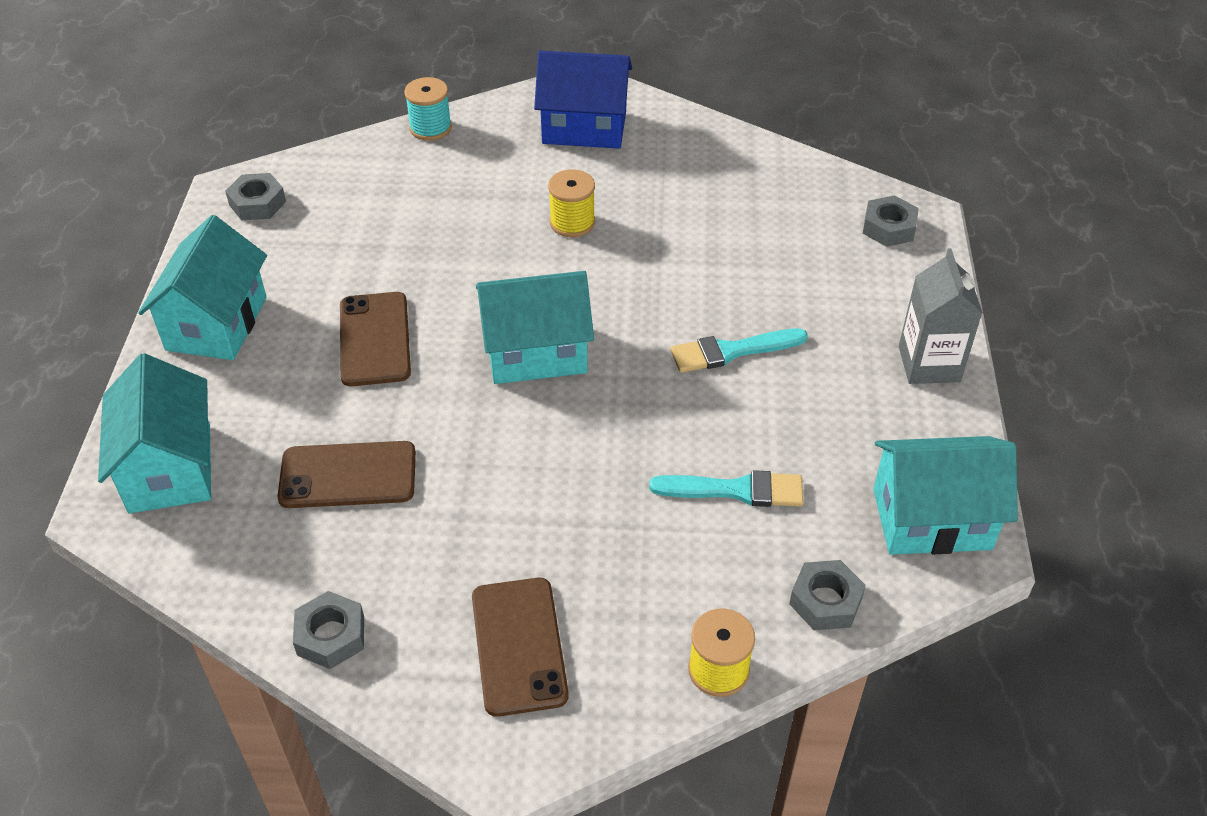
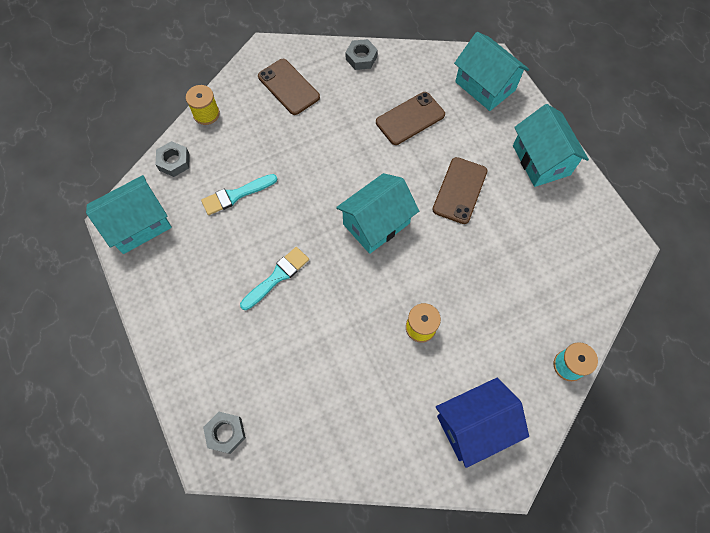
camera: 150 degrees right, 20 degrees up
(257, 203) = (603, 244): grey nut -> none
(375, 339) = (459, 190): brown phone -> brown phone turned 60 degrees clockwise
(929, 364) = (166, 324): grey carton -> none

